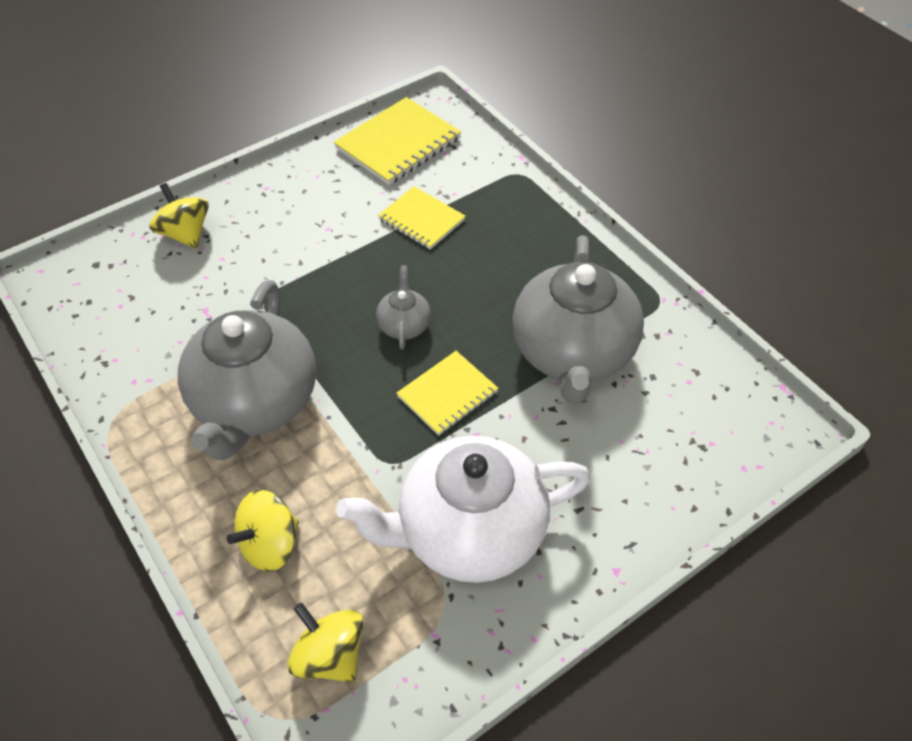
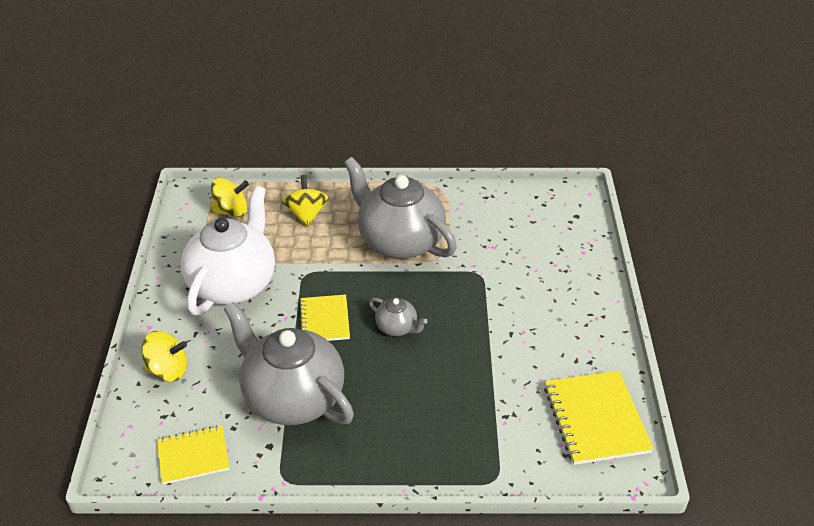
camera: 125 degrees right, 10 degrees down
(185, 234) = (575, 262): yellow spinning top -> yellow spinning top (168, 370)
(421, 220) = (490, 387): yellow notebook -> yellow notebook (193, 456)

